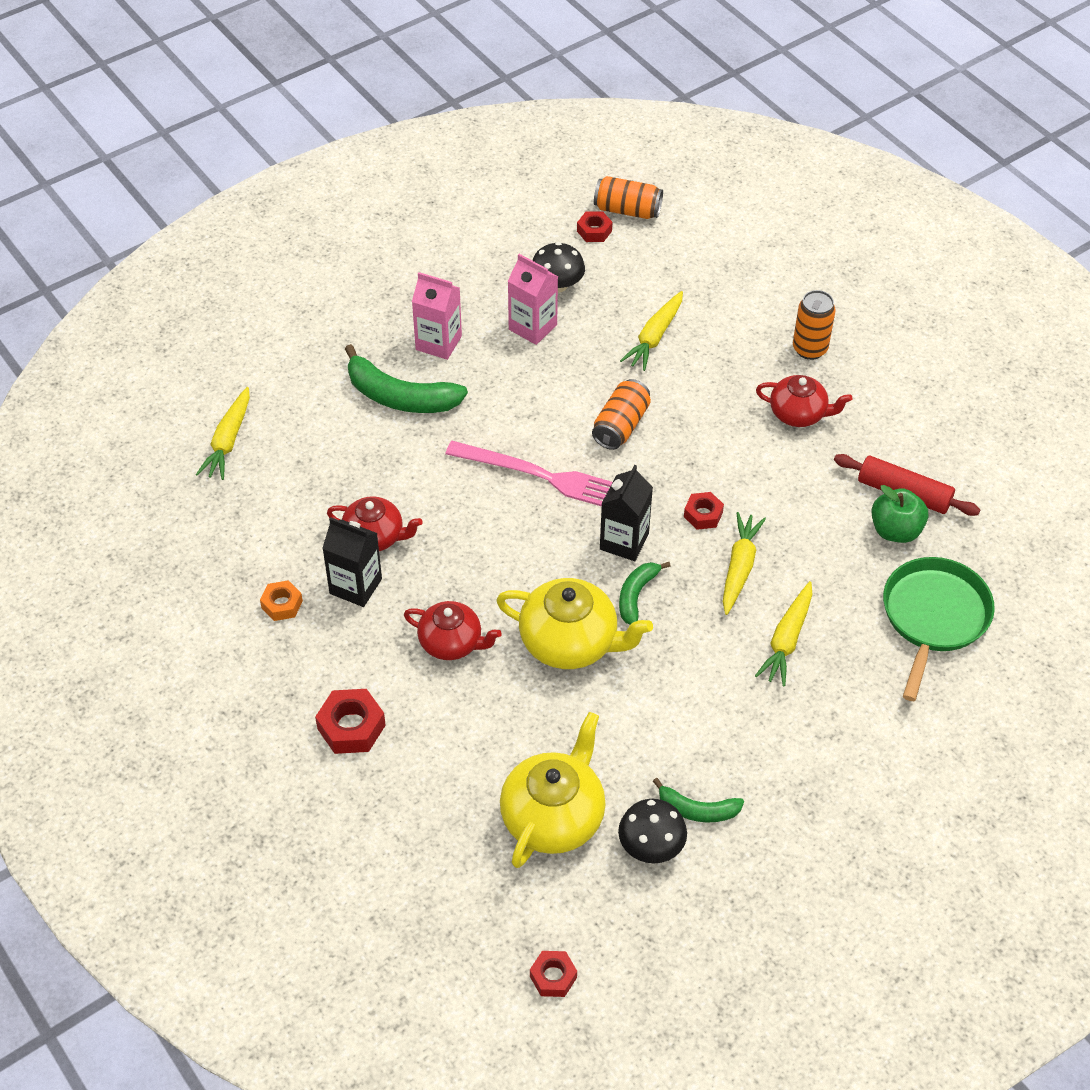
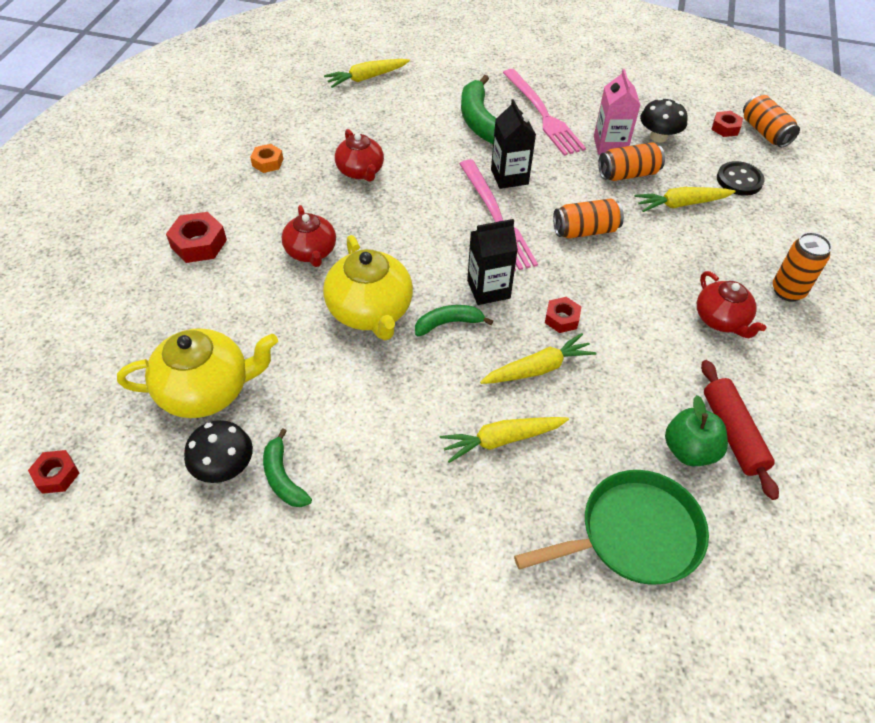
camera: 50 degrees right, 0 degrees up
(355, 586) = (313, 184): black carton -> black carton (509, 177)
(438, 343) = (543, 114): pink carton -> pink fork
(582, 343) = (628, 174): none -> orange can
(665, 276) = (739, 180): none -> black button

